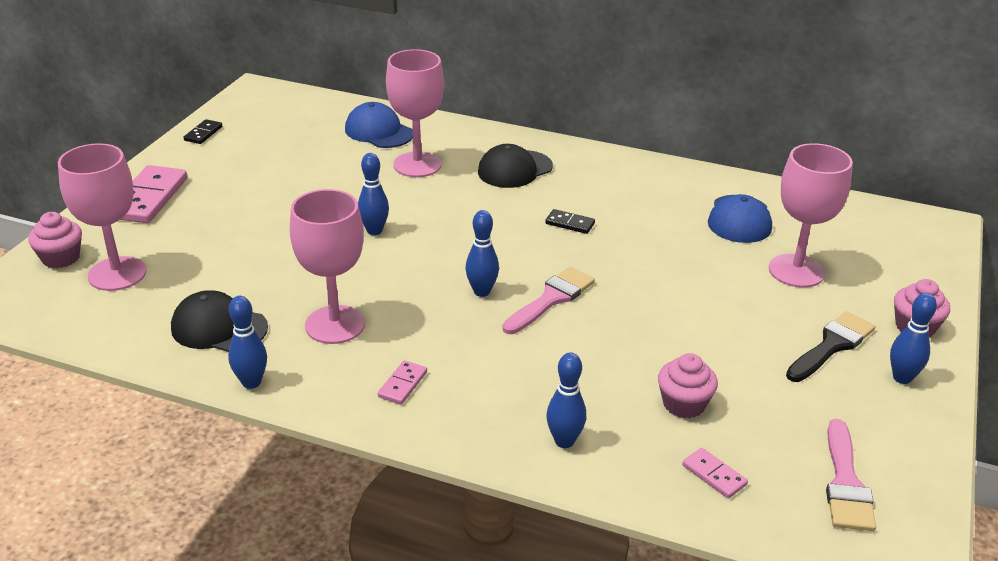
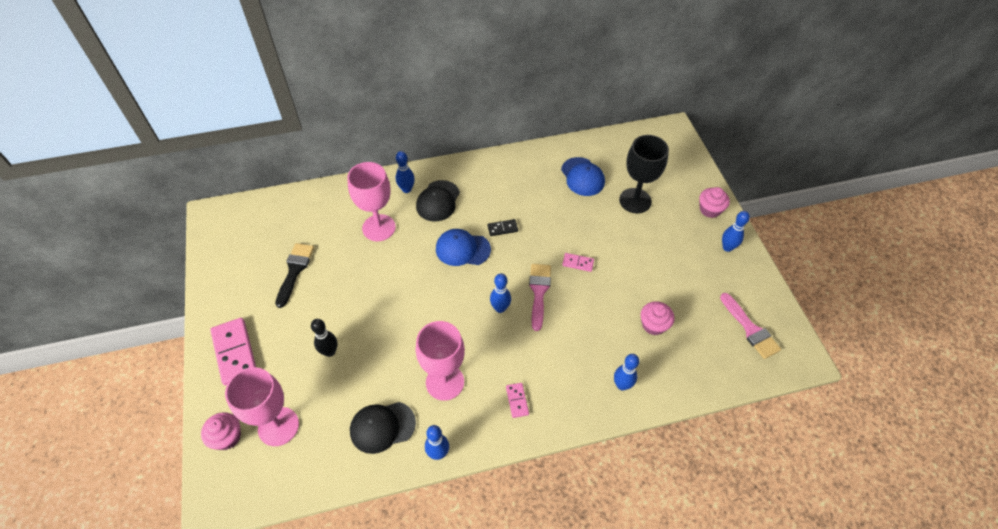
camera: 35 degrees left, 20 degrees up
(203, 133) = (214, 275): black domino -> none
(241, 240) = (330, 352): none -> black bowling pin
(374, 231) = (402, 297): blue bowling pin -> blue bowling pin (406, 189)
(379, 131) = (330, 211): blue cap -> blue cap (462, 249)
(714, 475) = (698, 361): pink domino -> pink domino (578, 263)
(796, 271) = (635, 200): pink goblet -> black goblet
(831, 346) = (686, 244): black brush -> black brush (294, 271)

